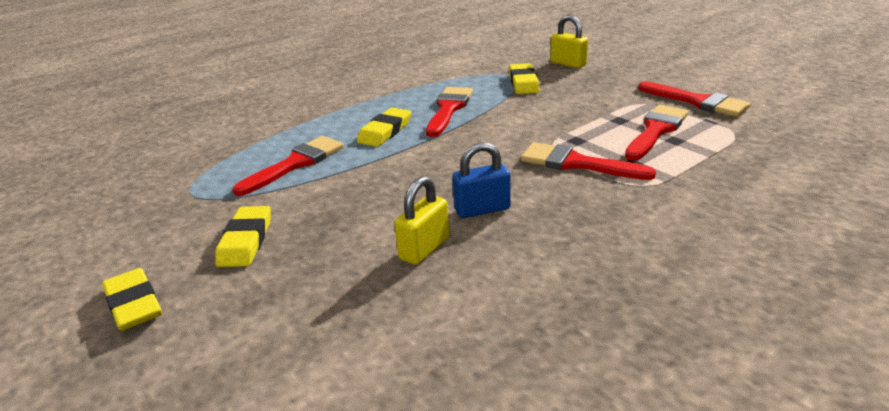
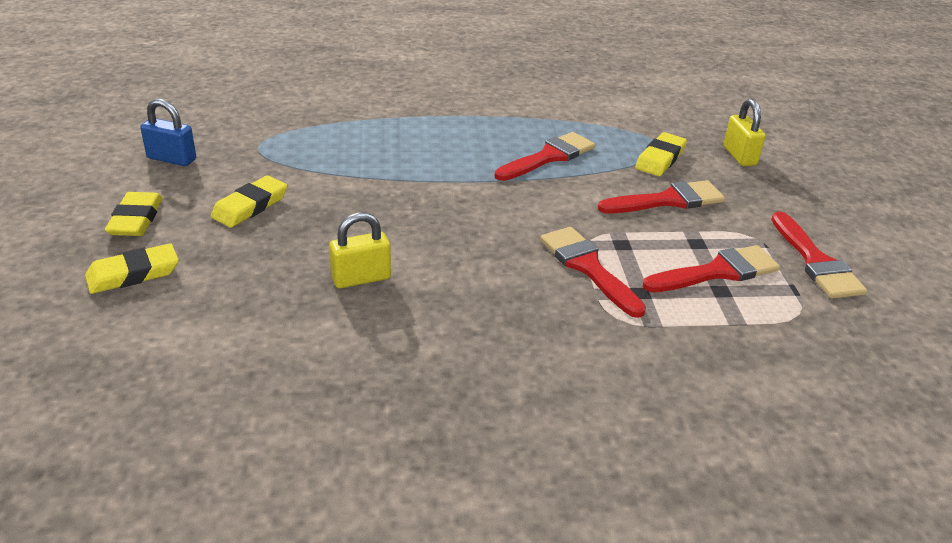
camera: 30 degrees right, 5 degrees up
(295, 164) = (358, 155): red brush -> red brush (668, 200)
(385, 131) = (464, 156): yellow eraser -> yellow eraser (133, 274)
(482, 209) = (447, 268): blue padlock -> blue padlock (171, 159)

